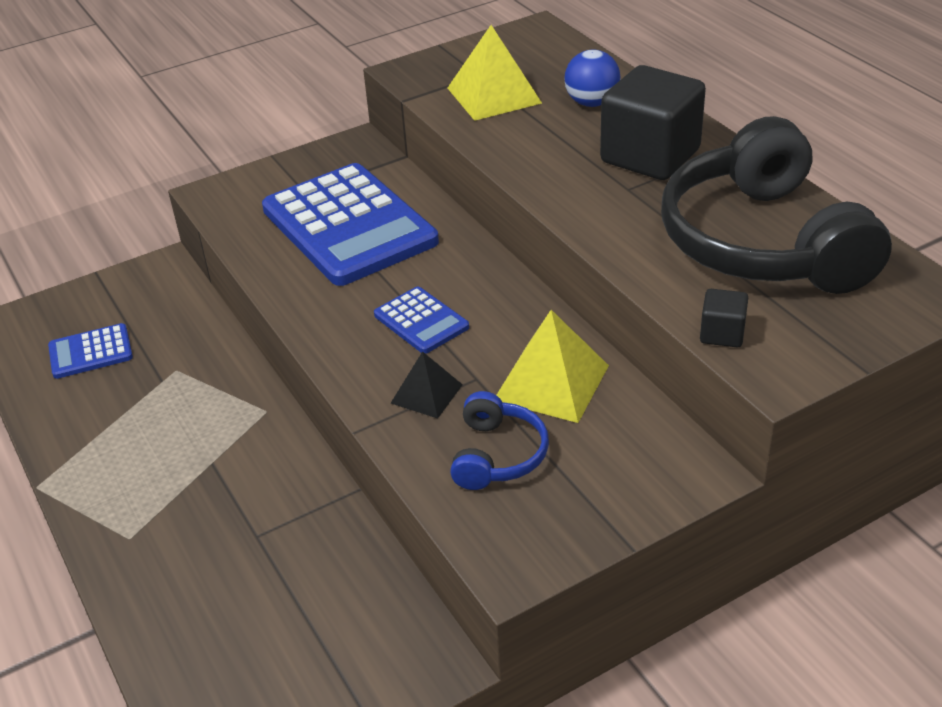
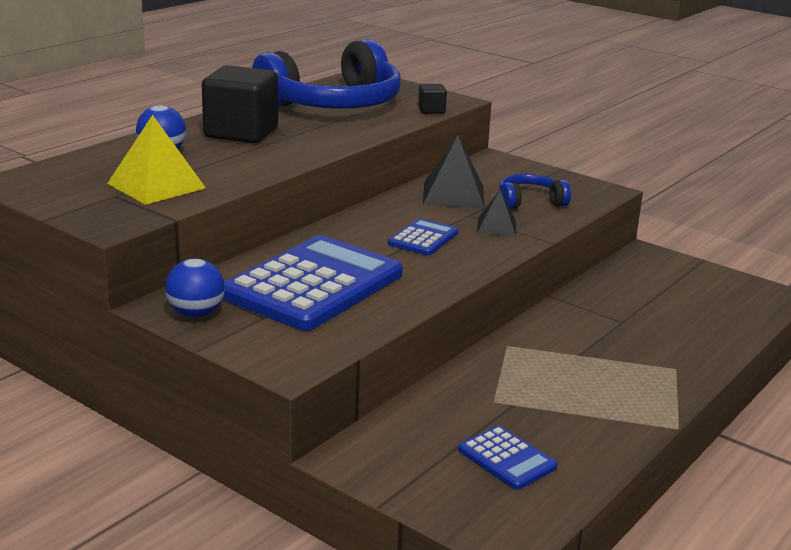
camera: 115 degrees left, 15 degrees down
(333, 159) = (196, 313): none -> blue ball
(551, 382) = (453, 195): yellow pyramid -> black pyramid
(764, 242) = (333, 105): black headphones -> blue headphones

